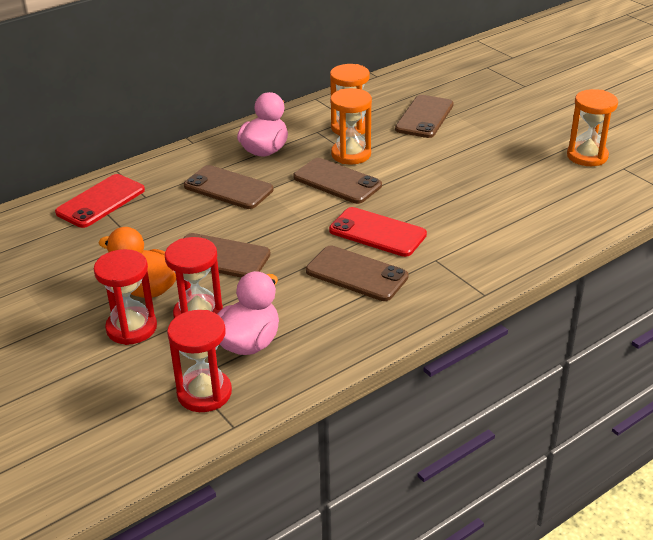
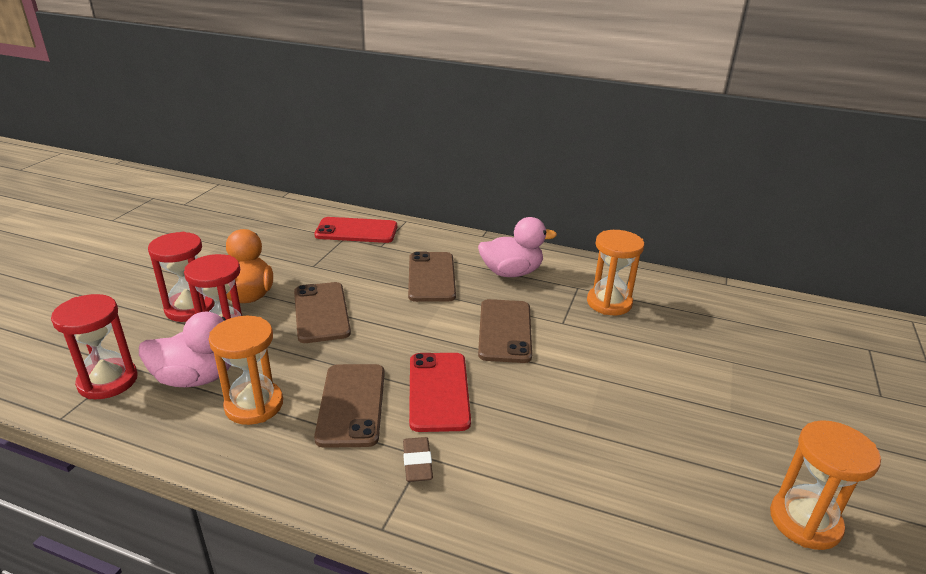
camera: 55 degrees right, 5 degrees down
(351, 154) = (562, 321): orange hourglass -> orange hourglass (254, 405)
(424, 117) = (695, 342): brown phone -> none
(440, 264) = (417, 463): none -> brown eraser

